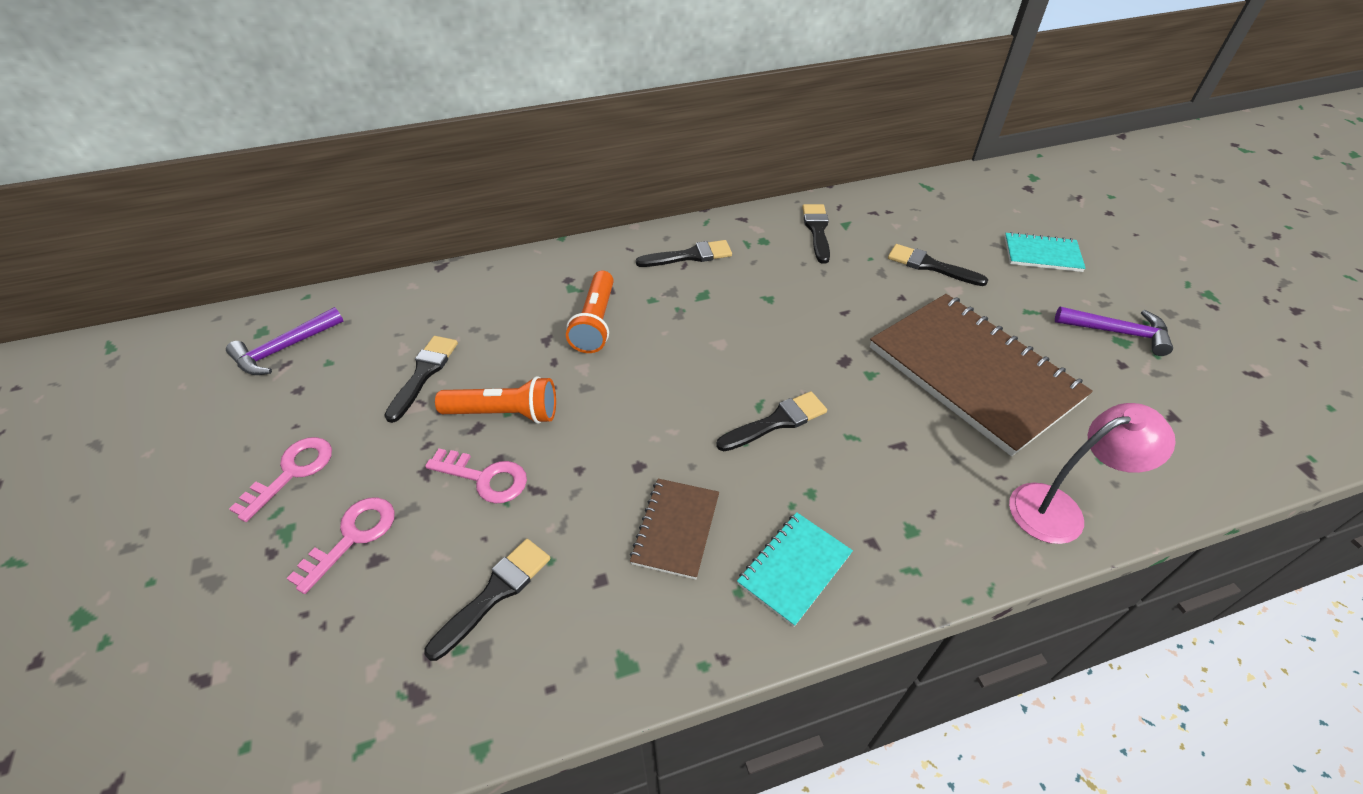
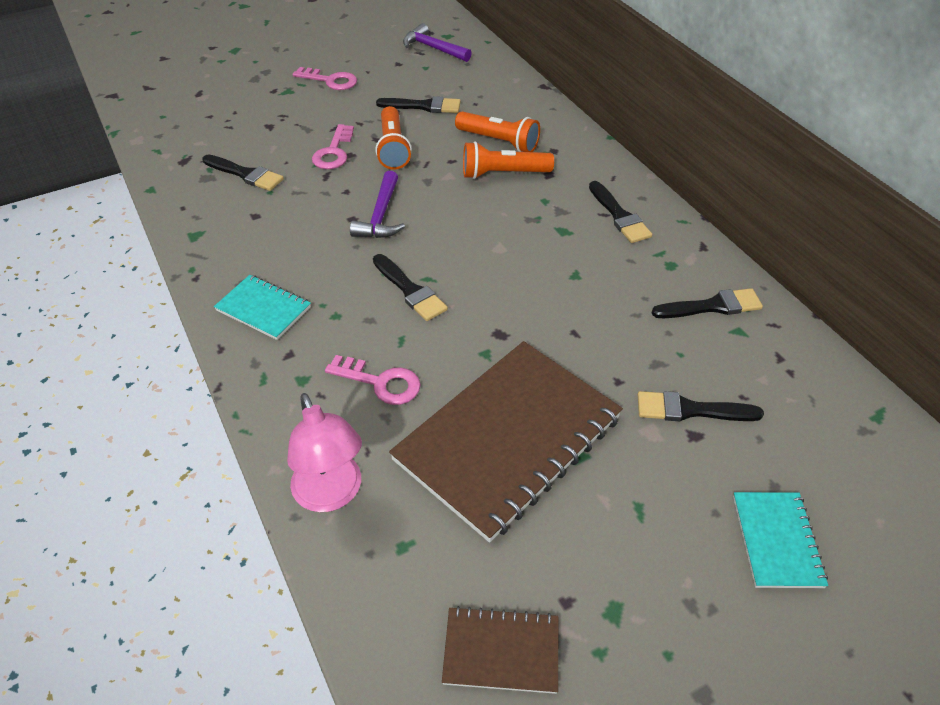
camera: 80 degrees right, 0 degrees up
(352, 537) = (284, 114): pink key -> pink key (380, 382)
(534, 317) = (499, 142): none -> orange flashlight
(675, 529) = (296, 244): brown notebook -> brown notebook (501, 651)
(930, 266) = (690, 410): black brush -> black brush turned 105 degrees counterclockwise
(1118, 332) = (630, 609): purple hammer -> purple hammer (380, 216)

